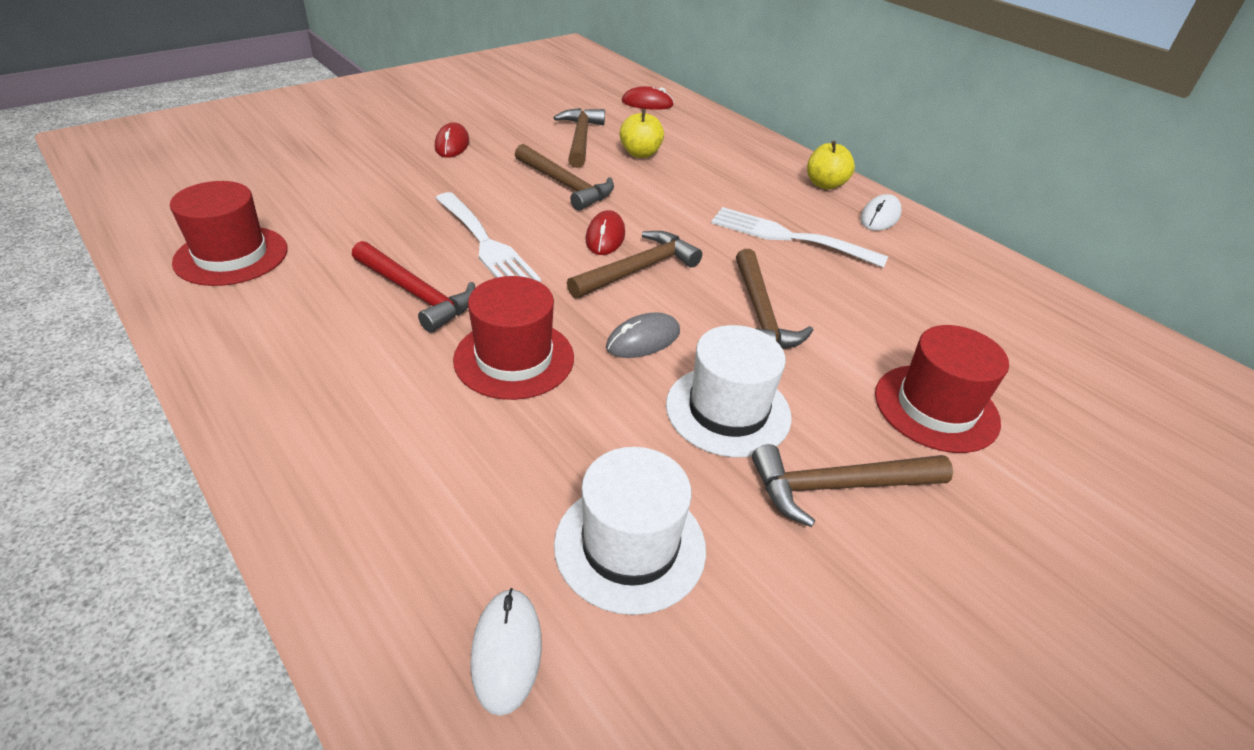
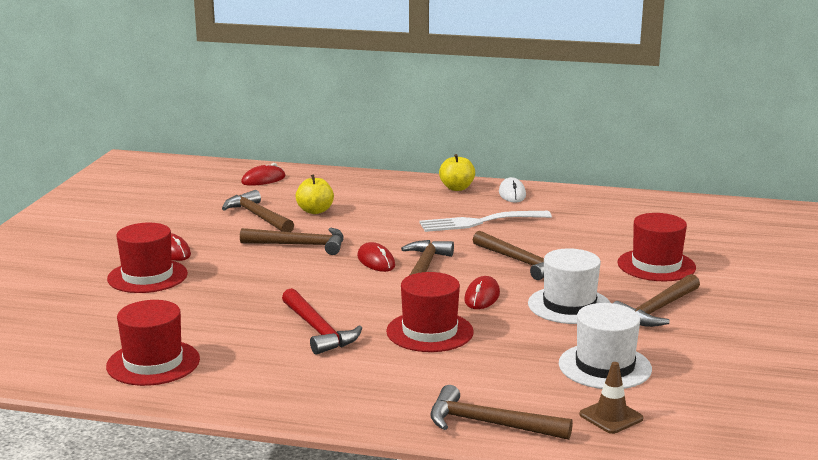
camera: 35 degrees left, 20 degrees down
(355, 548) = (489, 424): none -> brown hammer
(390, 161) = (147, 276): none -> red hat
(416, 294) = (318, 330): red hammer -> red hammer turned 60 degrees clockwise
(486, 244) = (310, 292): white fork -> none
(506, 651) = (611, 416): white mouse -> brown traffic cone
(643, 340) = (482, 297): grey mouse -> red mouse

